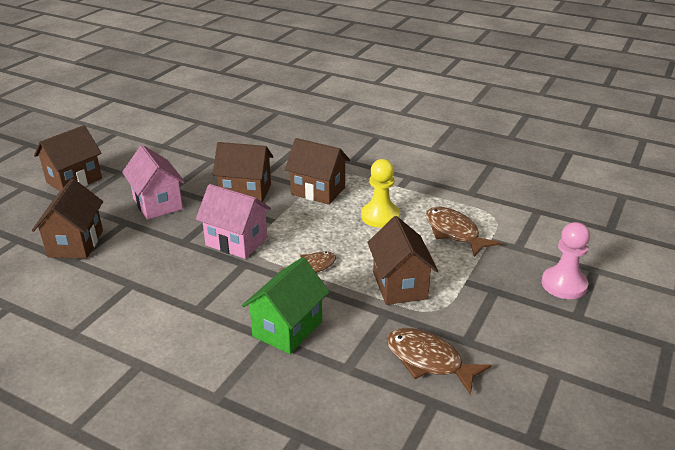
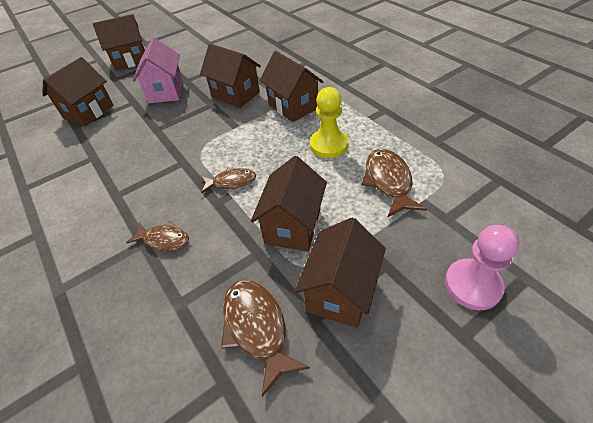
camera: 30 degrees right, 15 degrees up
(236, 242) = (193, 139): pink house -> none
(287, 329) = (164, 240): green house -> brown fish
(474, 318) = (340, 292): none -> brown house

